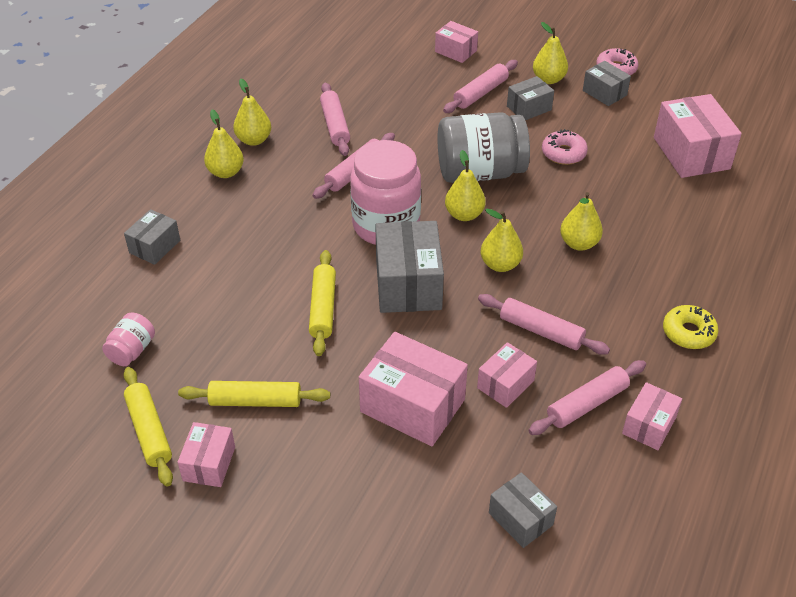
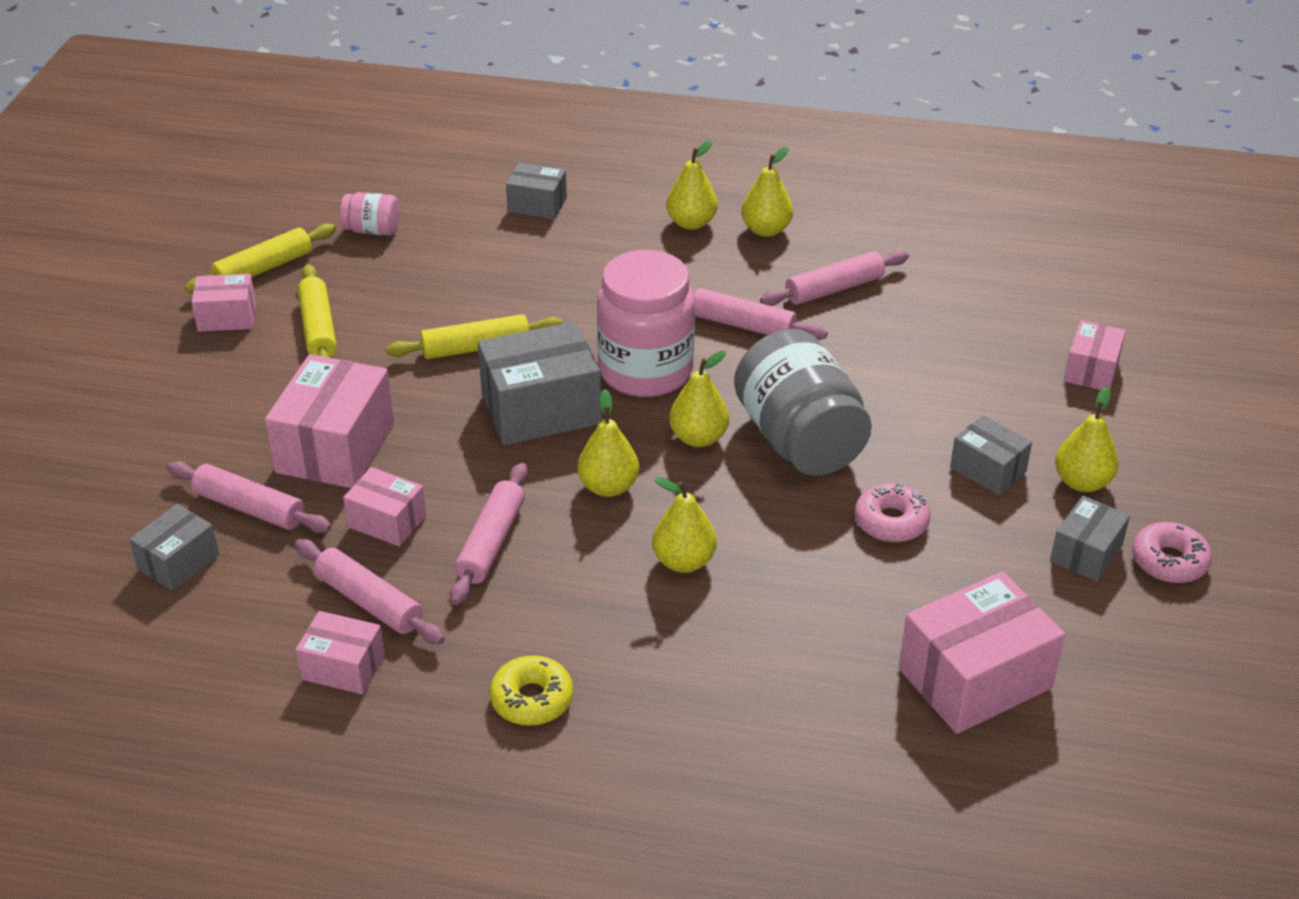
camera: 75 degrees right, 5 degrees down
(480, 93) = (995, 412): pink rolling pin -> pink rolling pin (250, 508)

